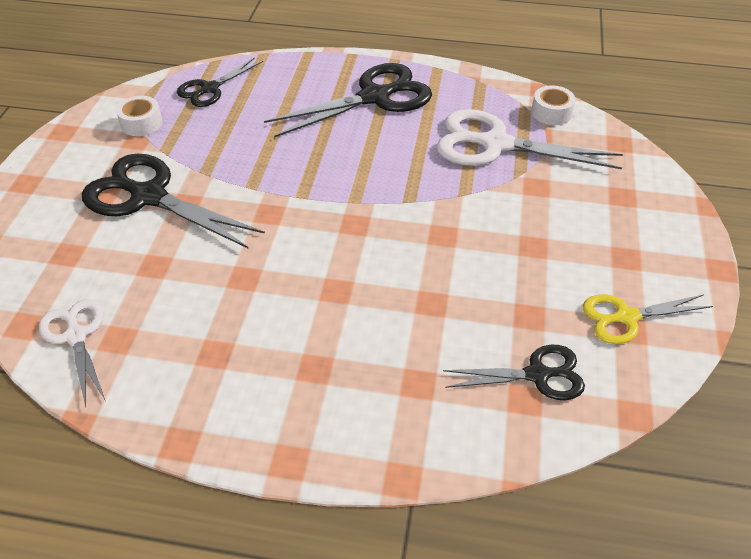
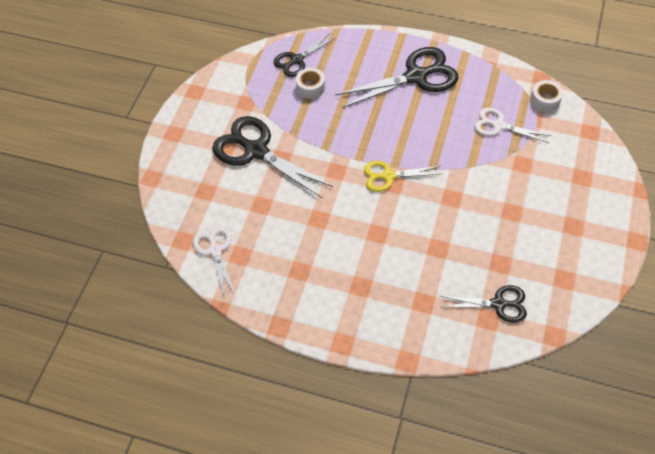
camera: 10 degrees right, 10 degrees up
(141, 123) = (249, 88): white tape -> white tape (310, 87)
(495, 144) = (499, 126): white scissors -> white scissors, size x0.58
(626, 317) = (564, 270): yellow scissors -> yellow scissors (388, 176)

